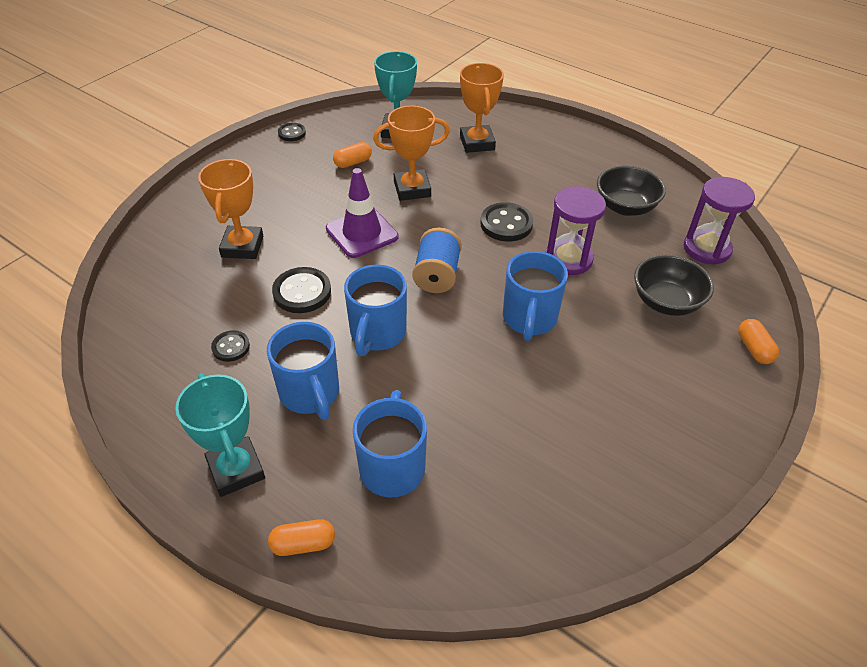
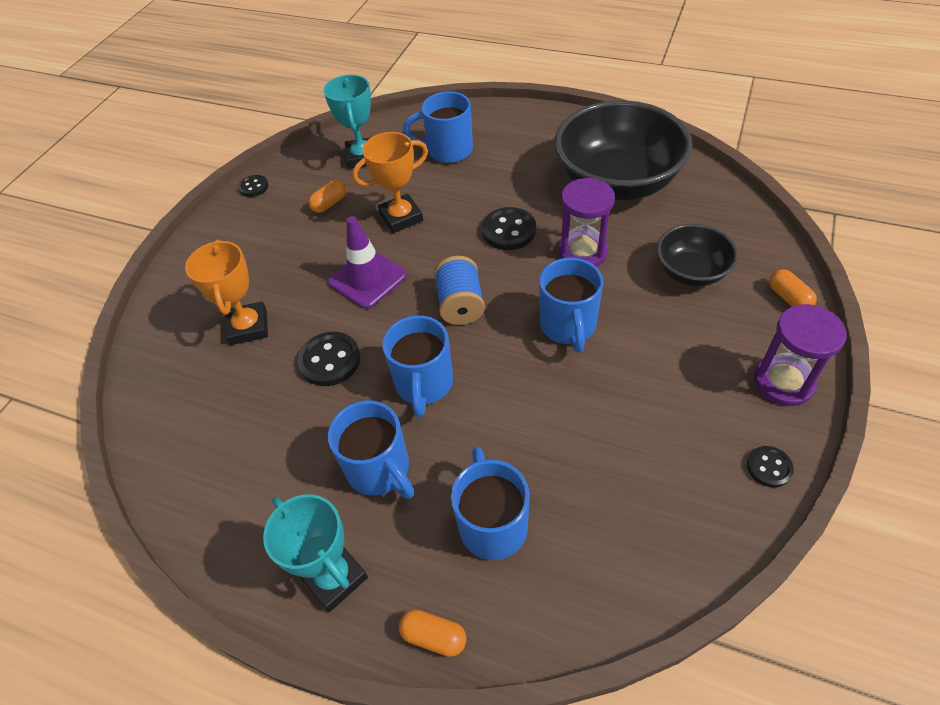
camera: 10 degrees left, 5 degrees up
(231, 347) = (278, 443): black button -> black button (769, 467)
(303, 544) = (434, 637): orange capsule -> orange capsule turned 45 degrees clockwise
(477, 143) = (448, 151): orange trophy -> blue mug
(625, 207) = (617, 182): black bowl -> black bowl, size x1.89
(707, 249) = (708, 206): purple hourglass -> purple hourglass (783, 382)

